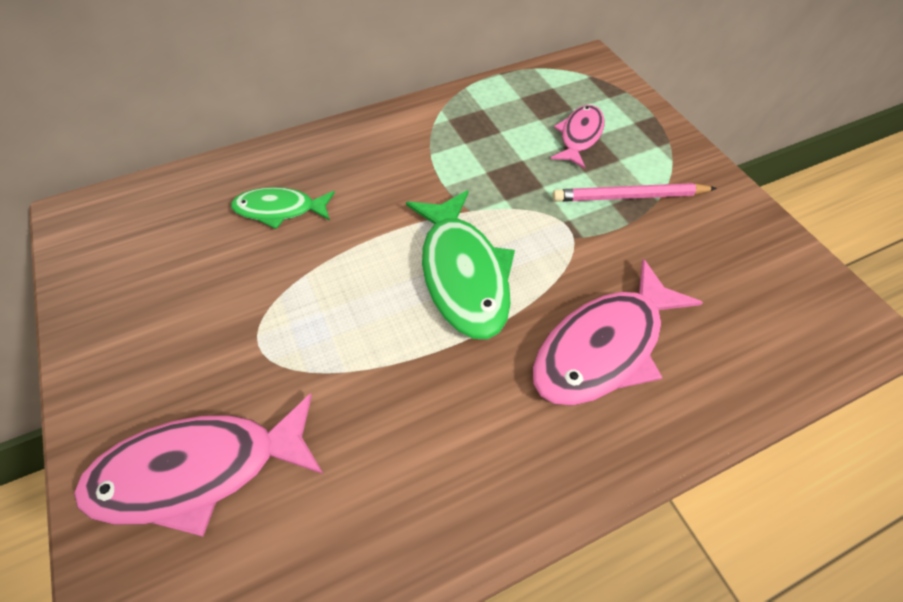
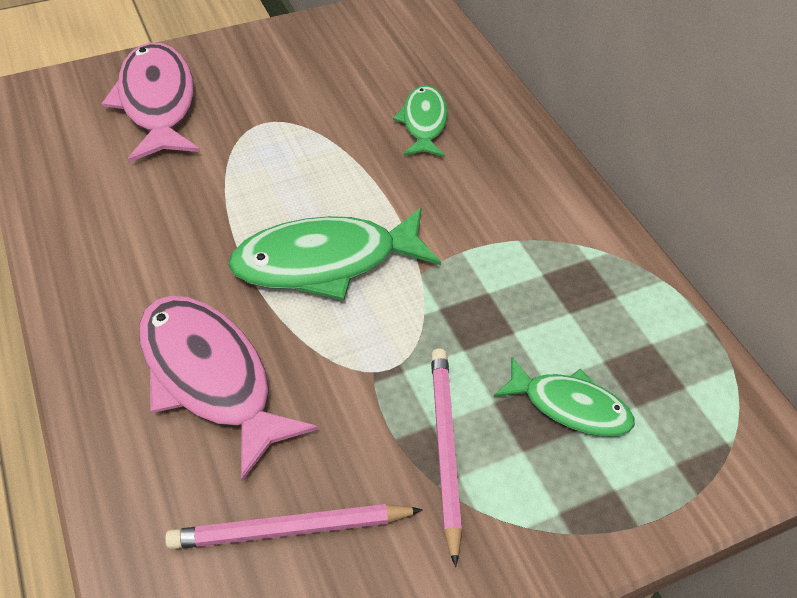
camera: 90 degrees right, 5 degrees down
(579, 136) = (570, 406): pink fish -> green fish
(719, 278) = (290, 530): none -> pink pencil

